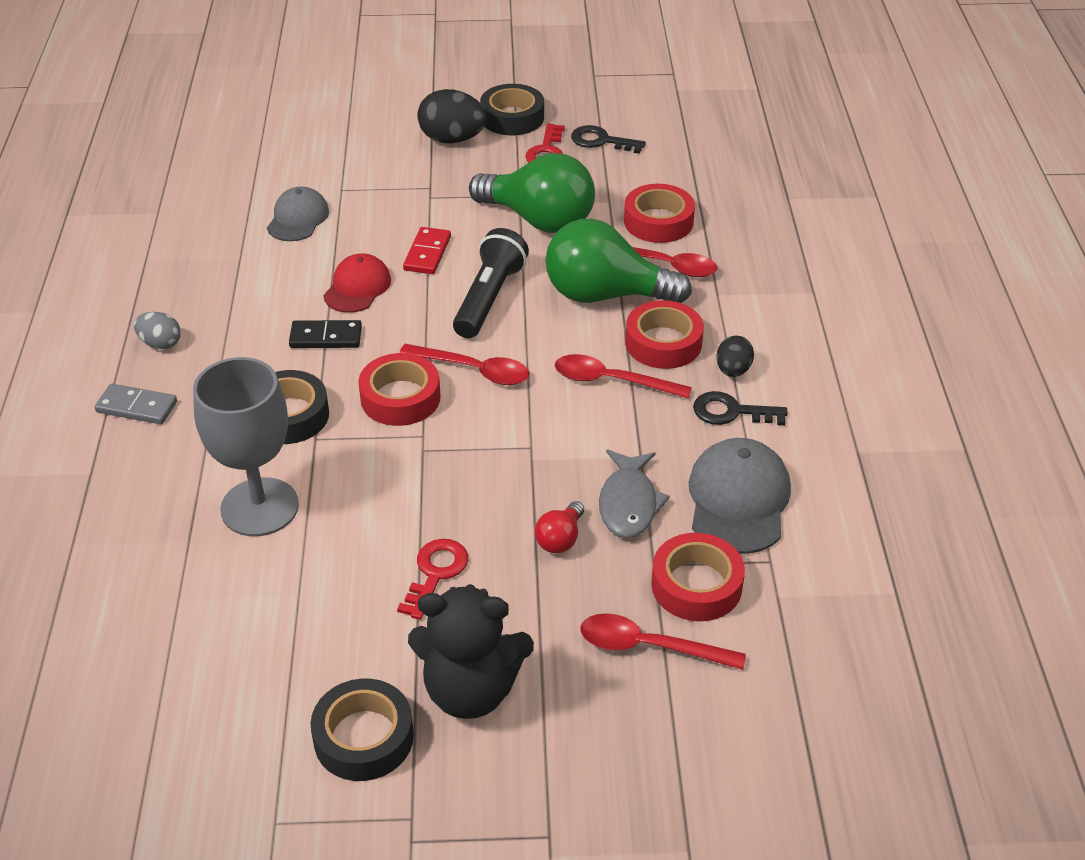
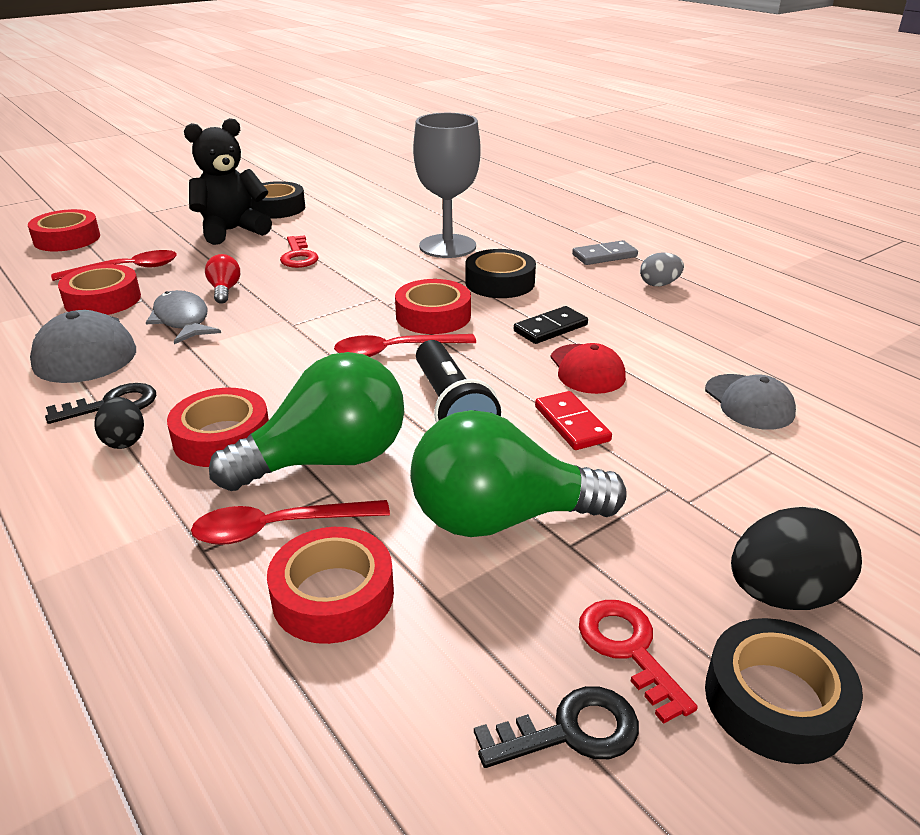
camera: 145 degrees right, 10 degrees down
(612, 381) = (256, 387): red spoon -> none
(702, 791) = (67, 239): none -> red tape

